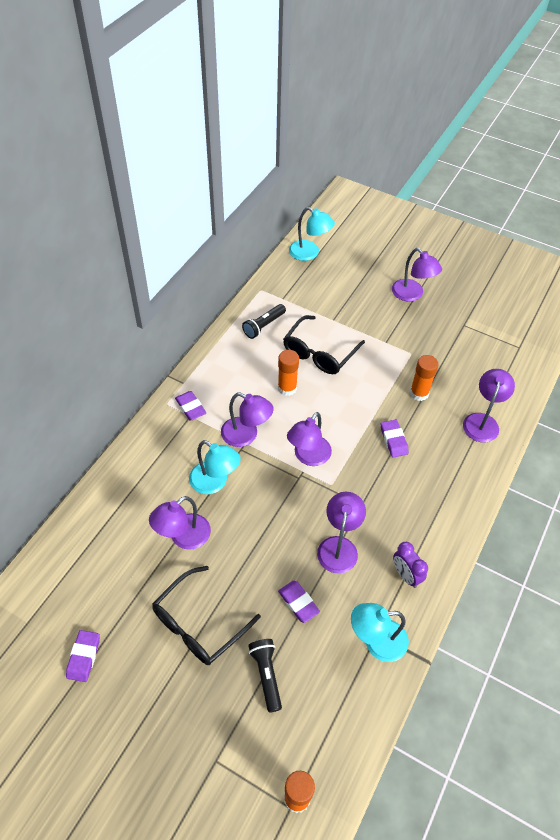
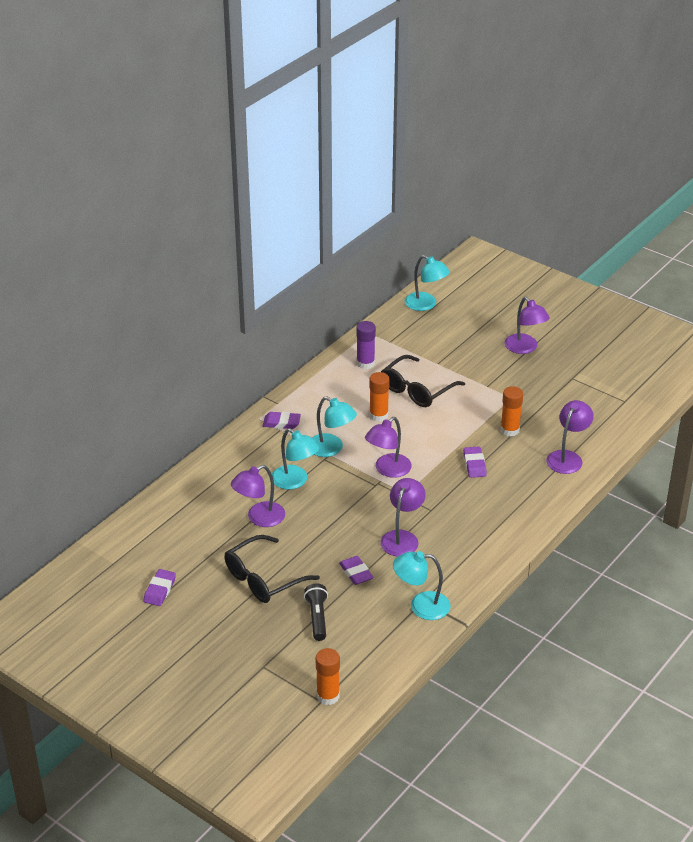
camera: 10 degrees right, 15 degrees down
(190, 407) = (281, 423): purple eraser -> purple eraser turned 60 degrees counterclockwise
(246, 435) = (331, 449): purple lamp -> turquoise lamp
(263, 326) = (365, 363): black flashlight -> purple glue stick
(406, 575) = (460, 563): purple clock -> none

